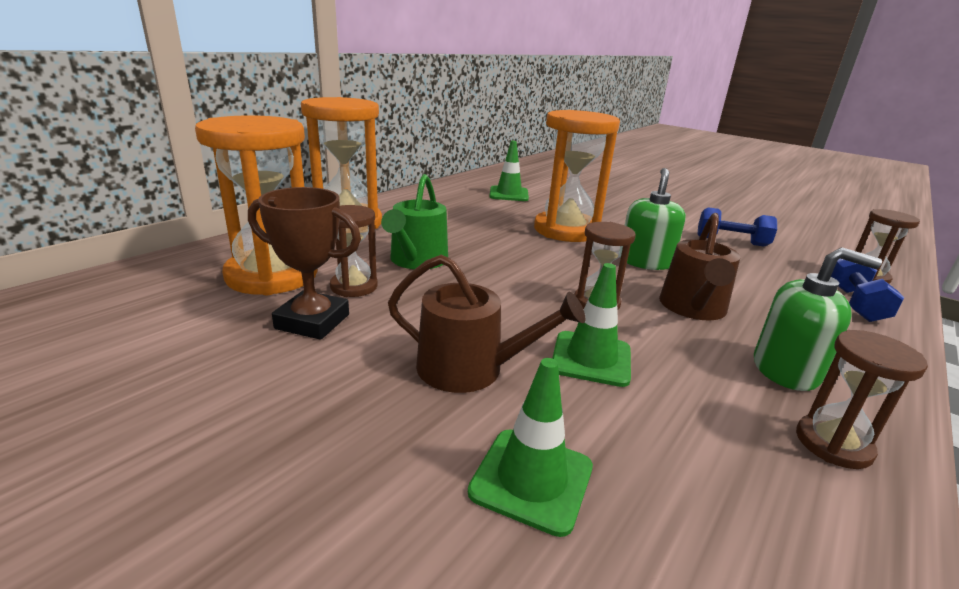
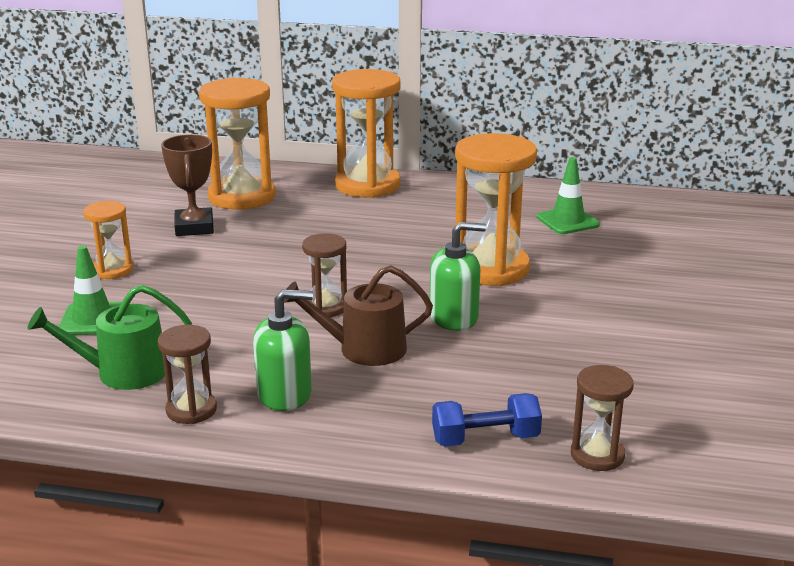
camera: 65 degrees right, 0 degrees up
(354, 286) = (254, 223): brown hourglass -> none
(369, 418) = (112, 270): none -> orange hourglass
(416, 261) = (323, 228): green watering can -> green watering can (123, 372)
(471, 369) = (181, 283): brown watering can -> none
(591, 358) = (230, 317): green traffic cone -> none
(731, 241) = (604, 362): blue dumbbell -> none
(785, 370) = (284, 394): green soap dispenser -> green soap dispenser turned 90 degrees counterclockwise

